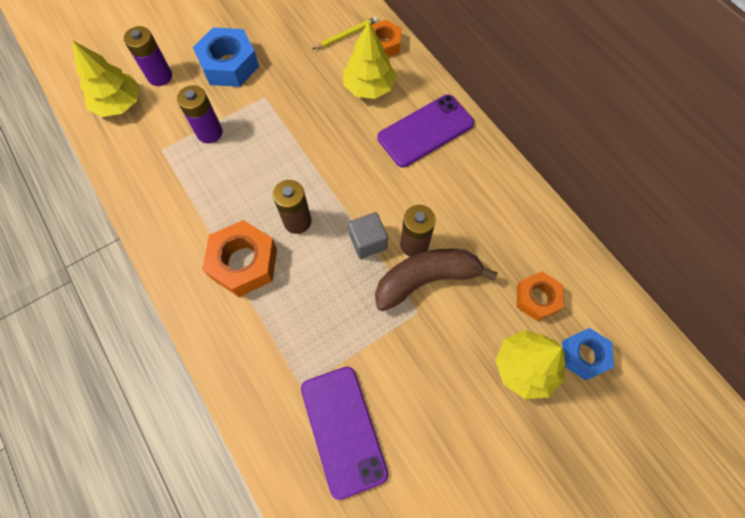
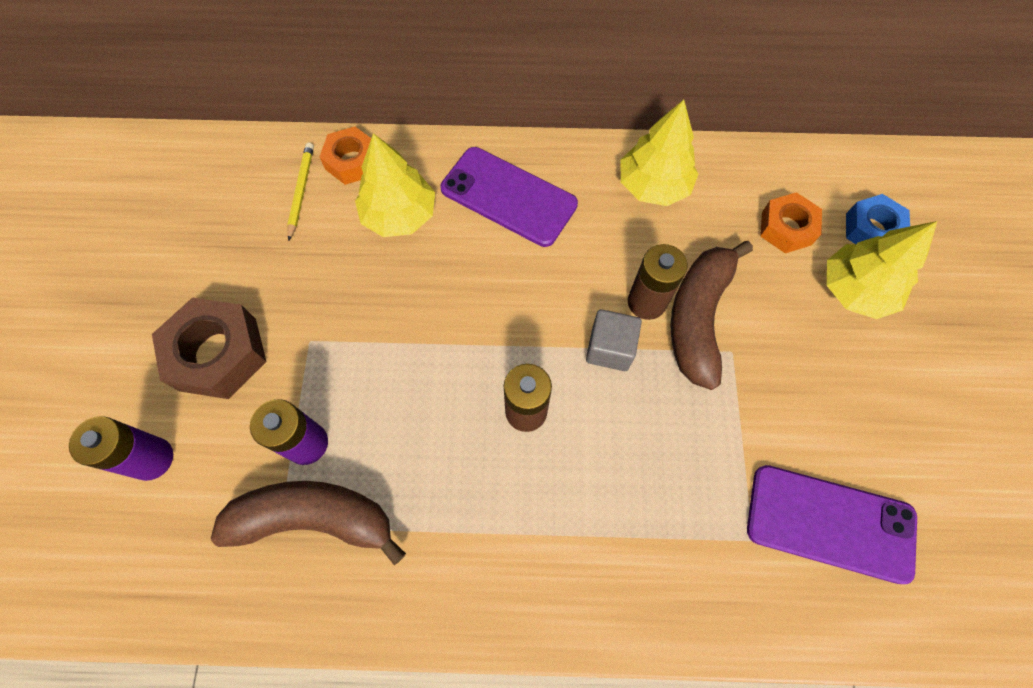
camera: 55 degrees left, 0 degrees up
(119, 104) = (147, 546): yellow tree -> yellow tree (653, 185)
(174, 161) = (314, 518): none -> brown banana
(229, 65) = (218, 354): blue nut -> brown nut
(244, 262) = (539, 513): orange nut -> none
(425, 131) = (508, 197): purple phone -> purple phone turned 60 degrees counterclockwise

